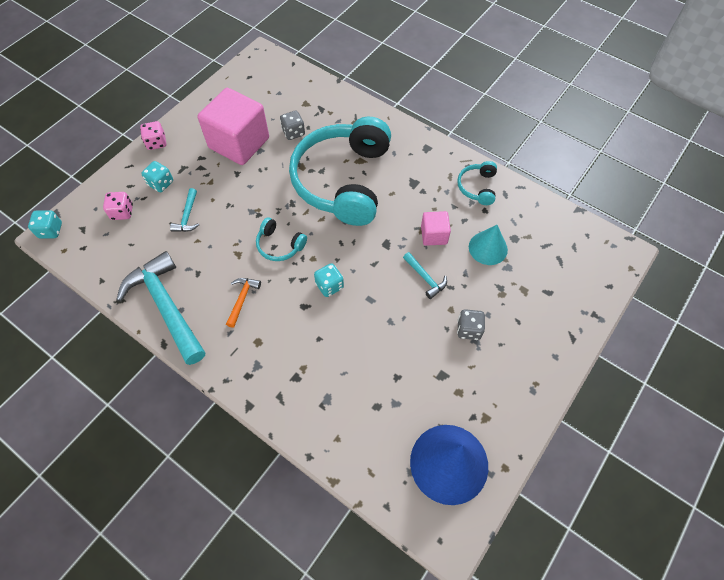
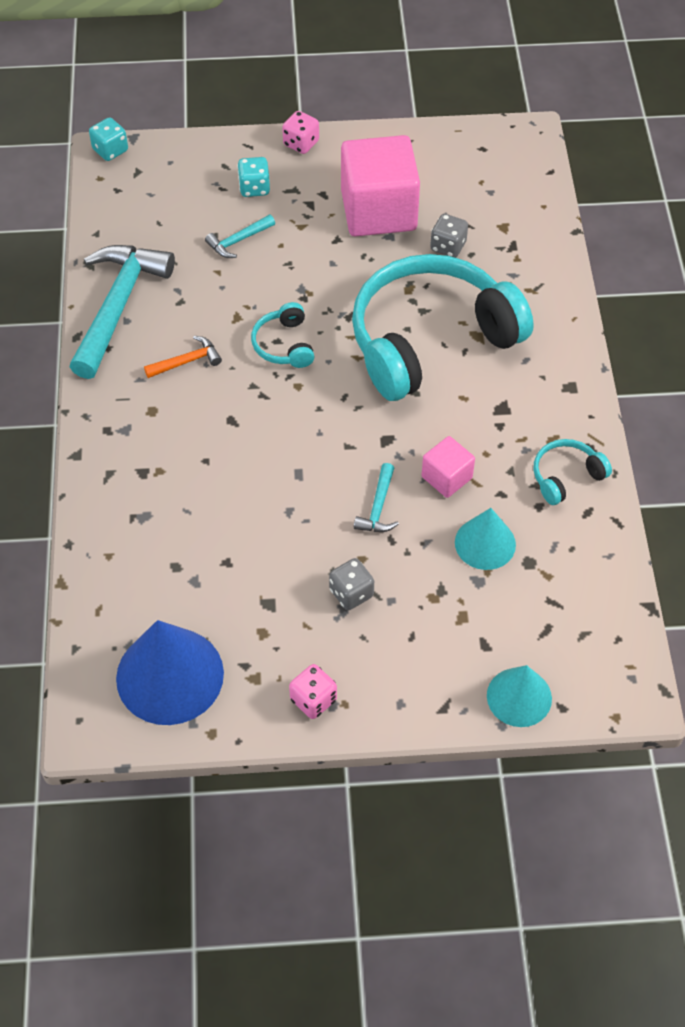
camera: 50 degrees right, 5 degrees down
(122, 212) = (187, 186): pink dice -> pink dice (313, 700)
(329, 286) = (278, 425): turquoise dice -> none
(590, 300) = (519, 697): none -> turquoise cone

